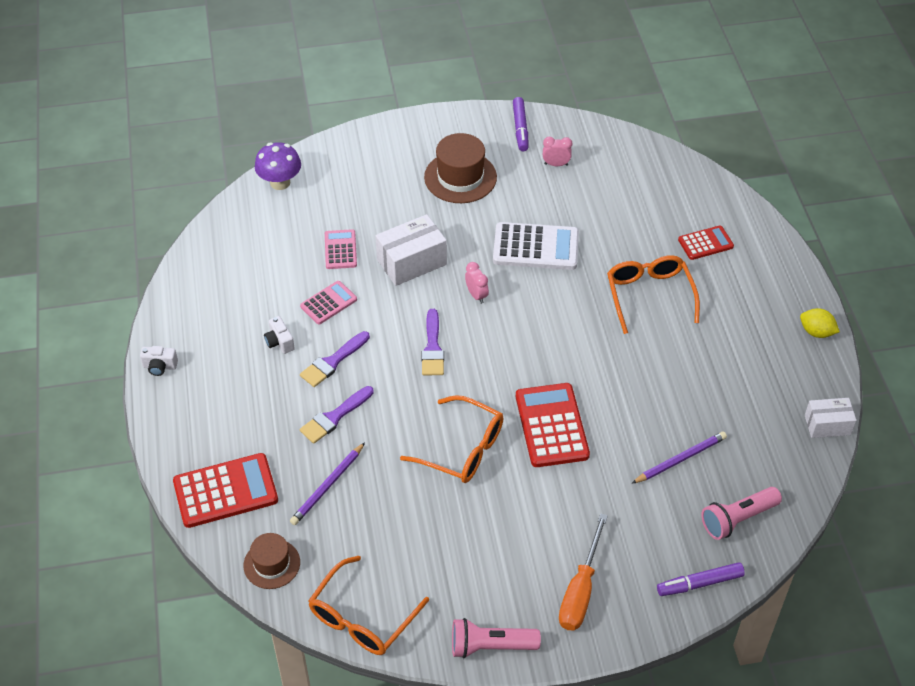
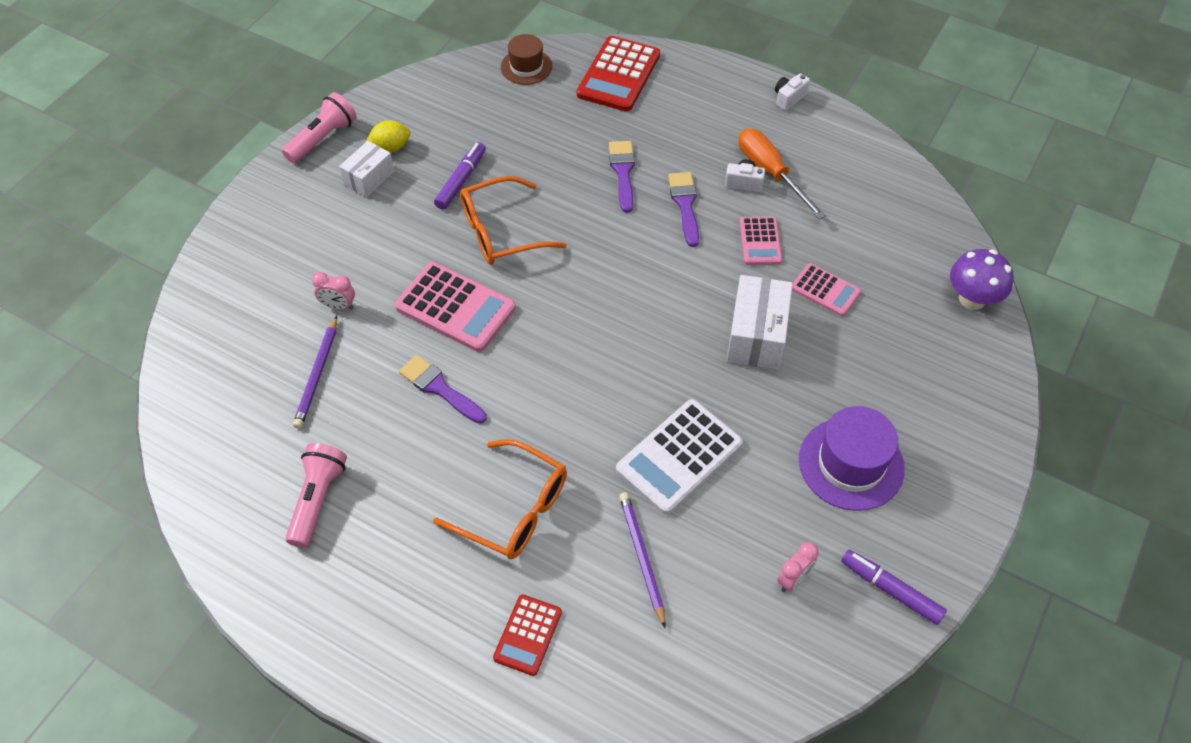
camera: 130 degrees right, 5 degrees up
(328, 486) = (559, 131): purple pencil -> purple pencil (641, 557)
(362, 618) = (427, 87): orange glasses -> none
(432, 348) = (630, 282): purple brush -> purple brush (439, 388)
(460, 177) = (851, 464): brown hat -> purple hat
(476, 295) = (662, 358): pink clock -> pink clock (338, 306)
(551, 426) = (455, 307): red calculator -> pink calculator
(580, 590) = (297, 217): orange screwdriver -> orange screwdriver (770, 172)
(700, 583) = (207, 294): purple marker -> purple marker (461, 180)
(738, 519) = (220, 368): pink flashlight -> pink flashlight (317, 500)
(816, 332) = (304, 632): yellow lemon -> yellow lemon (391, 147)
(827, 425) = (207, 529): white box -> white box (369, 178)

